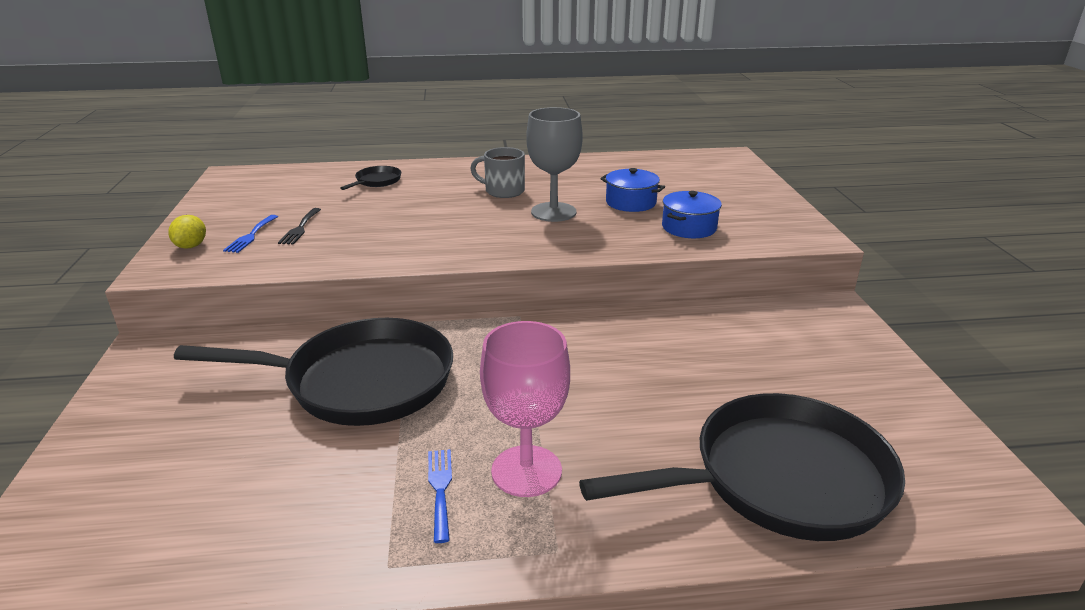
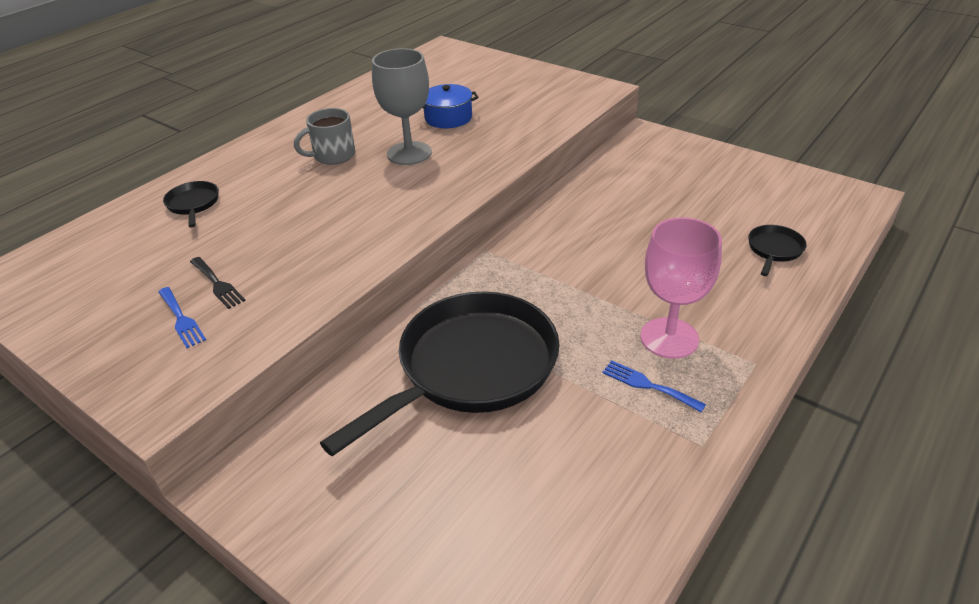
camera: 45 degrees left, 10 degrees up
(191, 246) = (137, 366): yellow lemon -> none
(689, 227) = (521, 118): blue pot -> none
(778, 479) = (774, 250): black pan -> black pan, size x0.41

